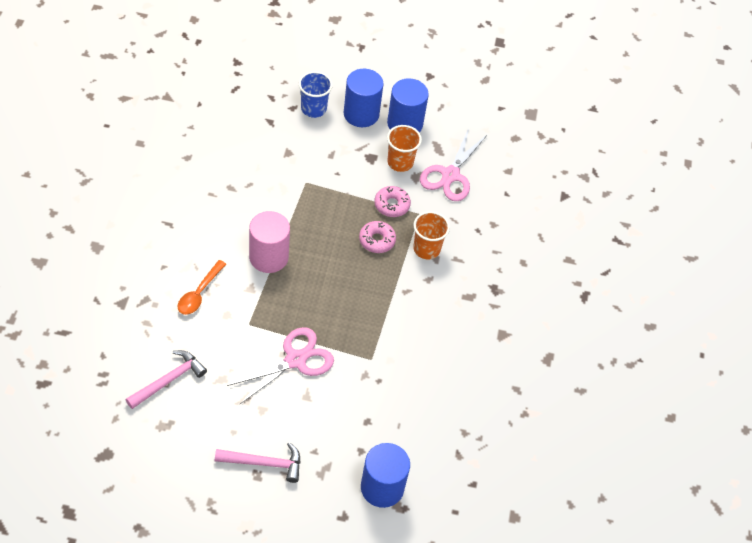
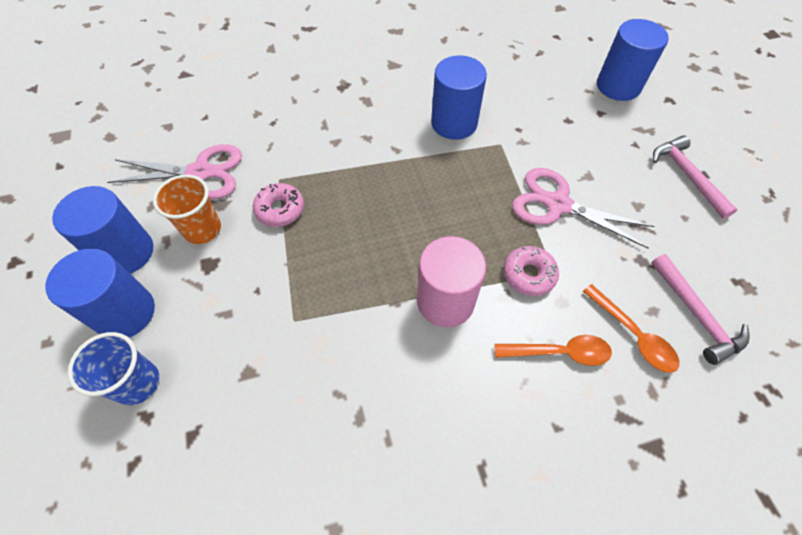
camera: 110 degrees left, 5 degrees up
(168, 380) = (696, 314): pink hammer -> pink hammer turned 135 degrees counterclockwise
(182, 337) = (633, 335): none -> orange spoon
(377, 240) = (344, 202): pink donut -> pink donut (529, 274)
(411, 341) = (454, 123): none -> blue cylinder
(426, 249) = (327, 154): orange cup -> none

